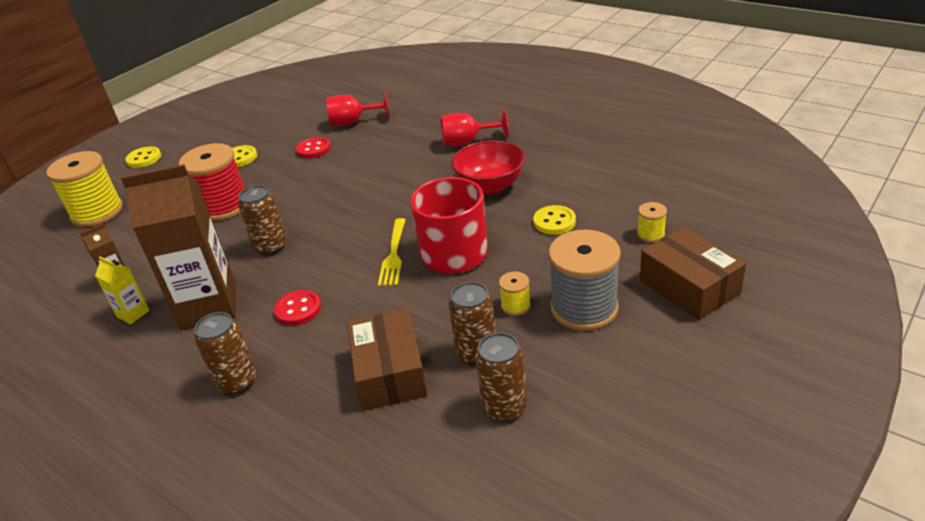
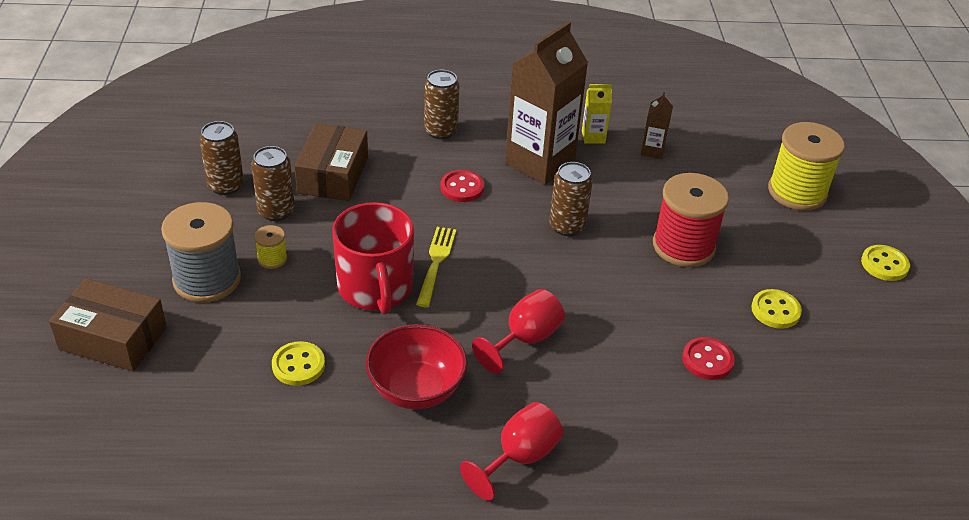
camera: 135 degrees right, 5 degrees up
(353, 122) = (728, 432): red goblet -> red goblet (525, 339)
(389, 372) = (333, 175): brown box -> brown box turned 60 degrees clockwise
(393, 254) = (436, 263): yellow fork -> yellow fork turned 45 degrees clockwise
(650, 234) = (178, 389): yellow spool -> none

